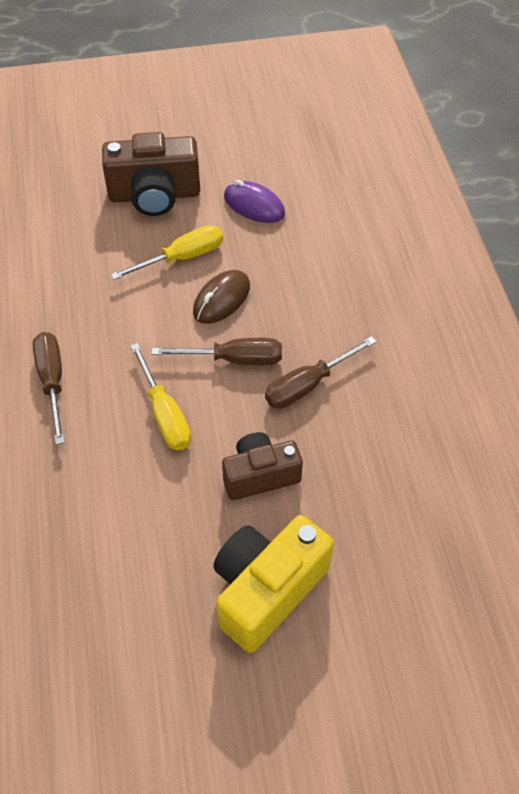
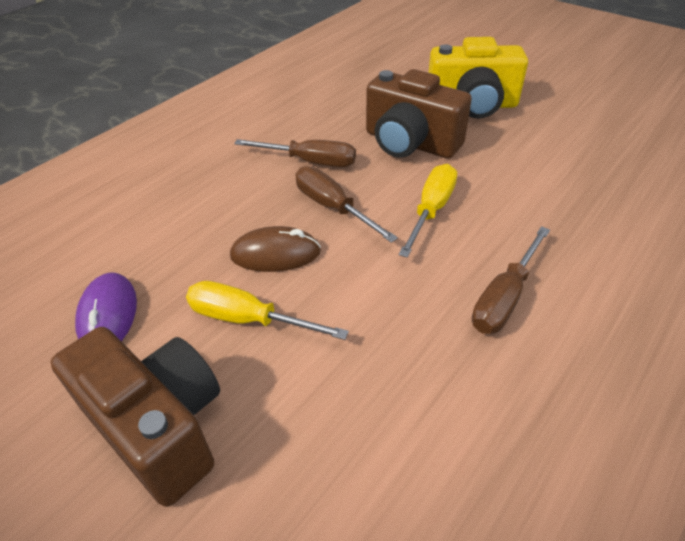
camera: 130 degrees left, 10 degrees down
(260, 475) = (410, 143): brown camera -> brown camera, size x1.52

